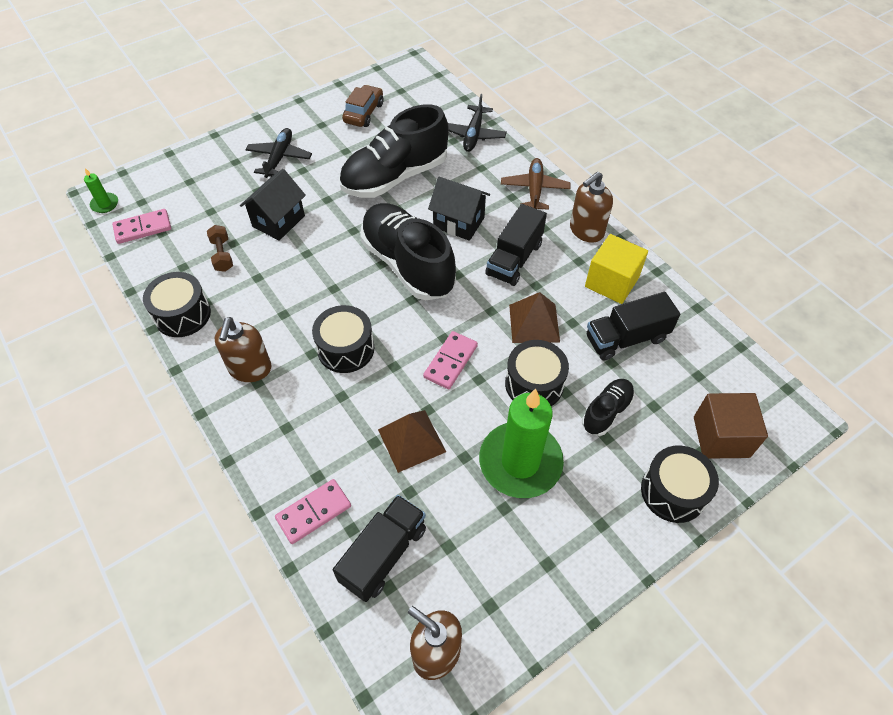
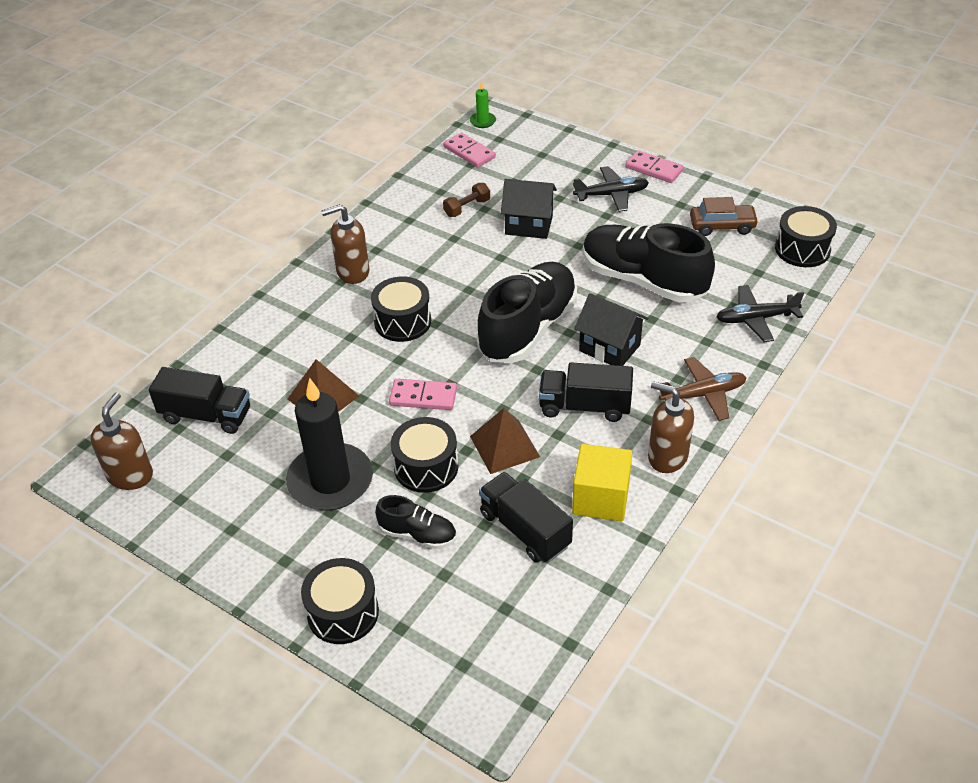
camera: 70 degrees right, 10 degrees down
(182, 314) = (389, 212): black drum -> black drum (802, 249)
(313, 512) = (230, 360): pink domino -> pink domino (654, 169)
(458, 222) = (609, 348): black house -> black house turned 60 degrees counterclockwise
(520, 462) = (330, 481): green candle -> black candle
(721, 437) = (429, 644): brown cube -> none

